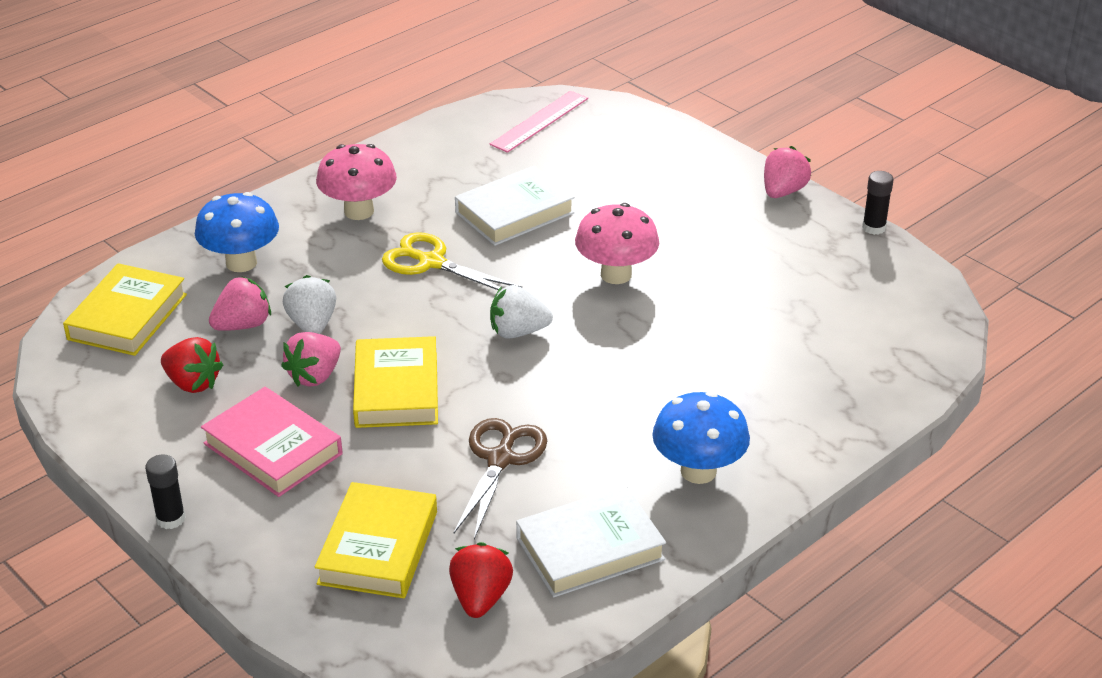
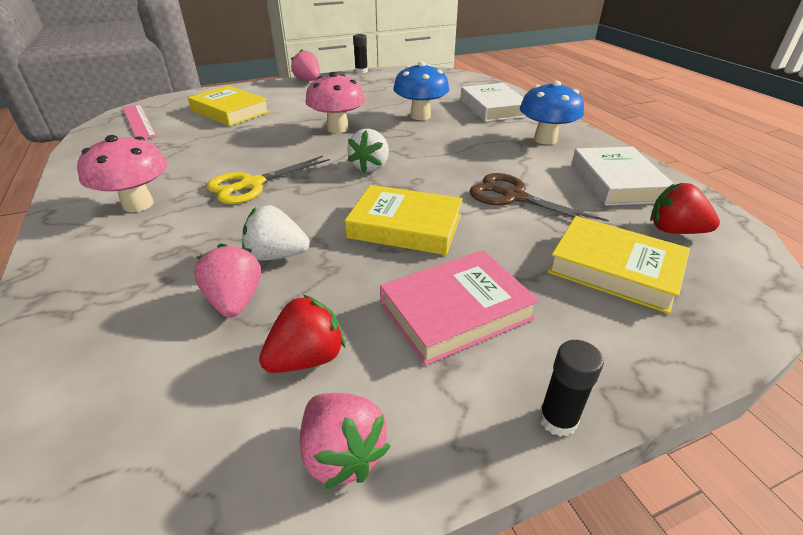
camera: 70 degrees left, 0 degrees up
(127, 317) = (115, 405): yellow book -> yellow book (230, 111)
(241, 263) = (125, 285): blue mushroom -> blue mushroom (420, 116)
(315, 376) = (357, 266): pink strawberry -> pink strawberry (342, 454)
(514, 213) = (231, 146): white book -> white book (493, 108)

